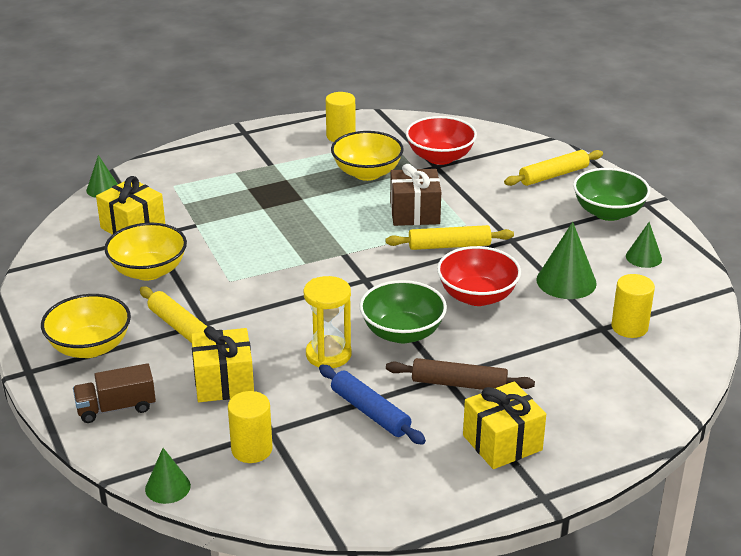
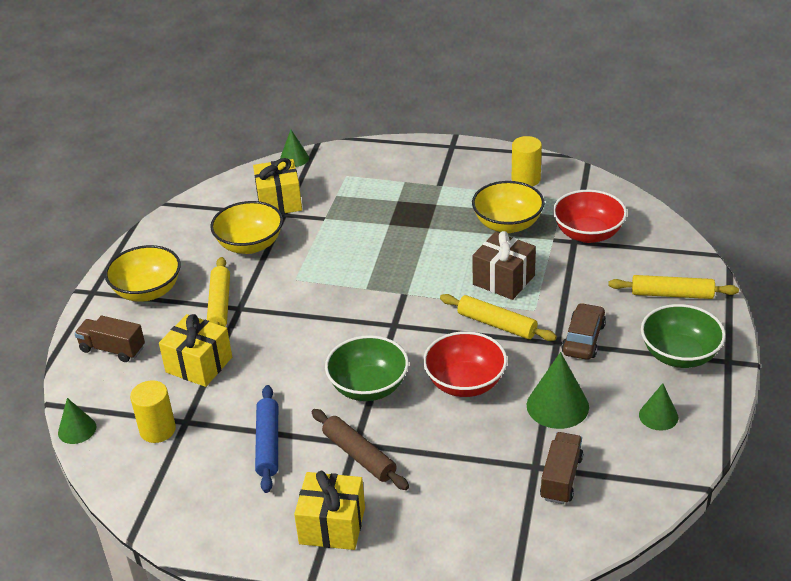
camera: 40 degrees right, 5 degrees up
(328, 354) = (293, 378): yellow hourglass -> none
(528, 229) = (583, 339): none -> brown car
(629, 327) = (561, 478): yellow cylinder -> brown truck

